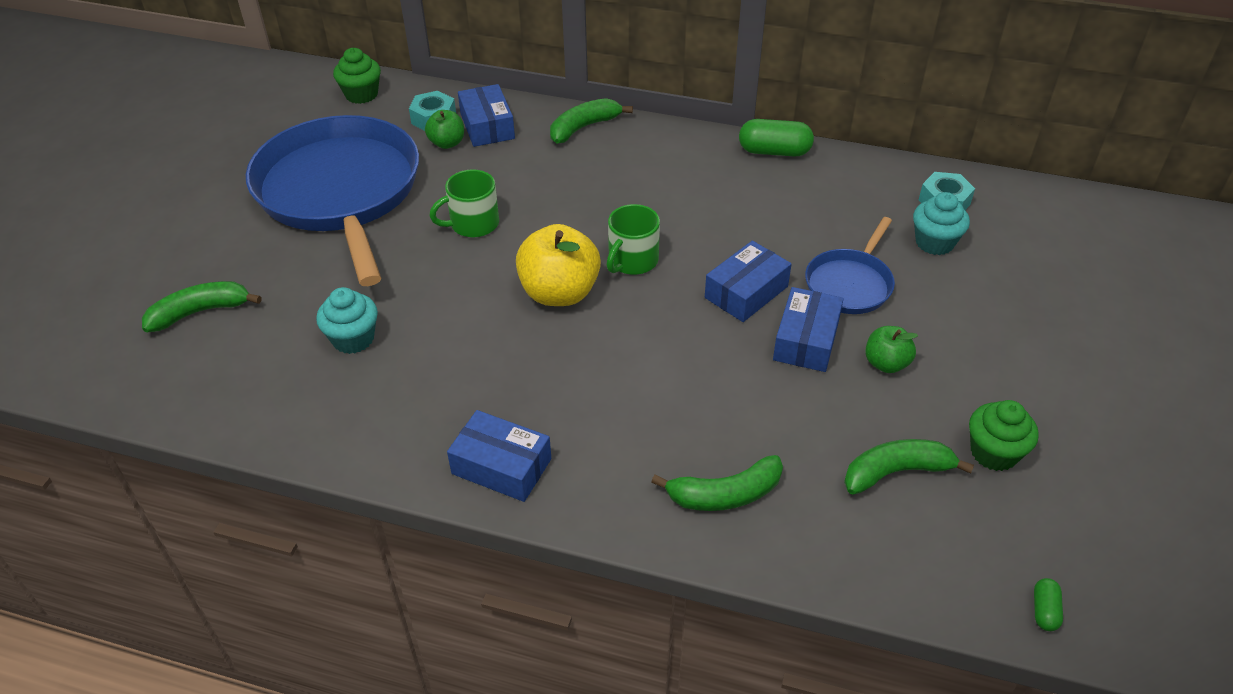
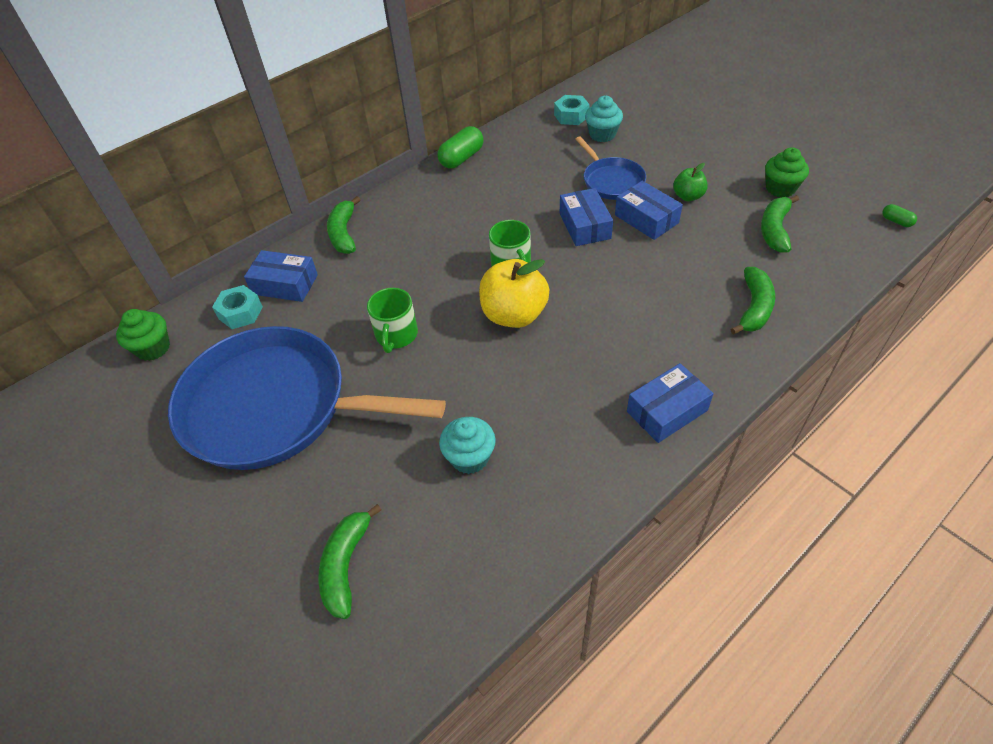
camera: 55 degrees left, 5 degrees up
(447, 143) = (281, 315): green apple -> none

